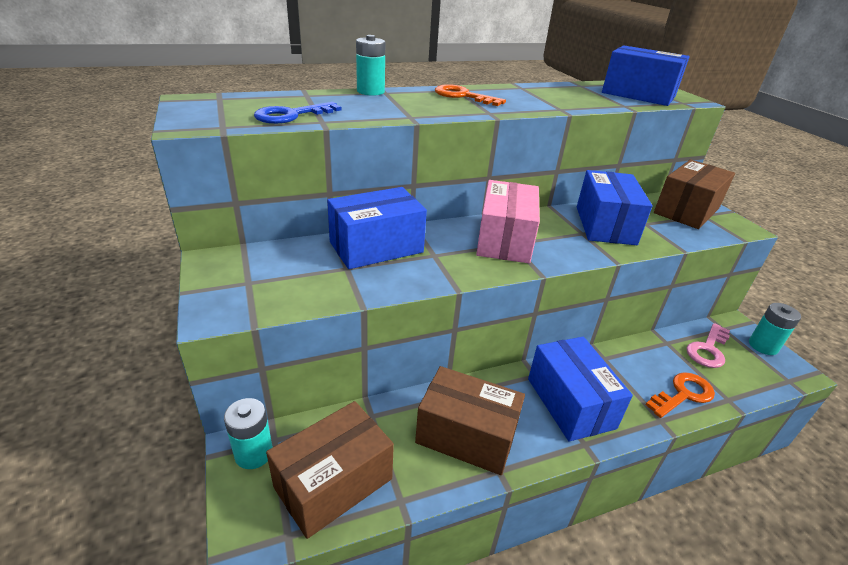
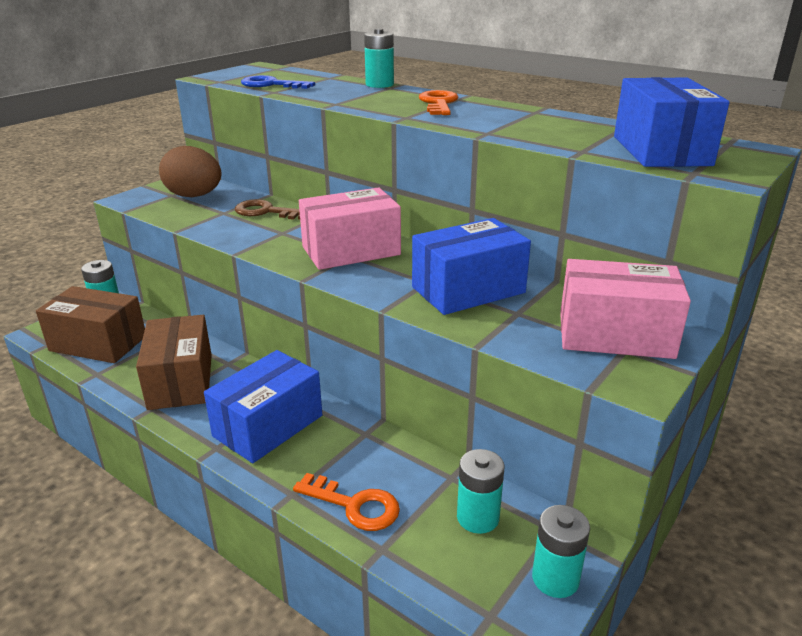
camera: 60 degrees right, 5 degrees down
(275, 270) = (194, 196): none -> brown egg
(376, 247) = (266, 212): blue box -> brown key
(686, 211) = (615, 335): brown box -> pink box
(708, 349) = (478, 517): pink key -> turquoise battery

